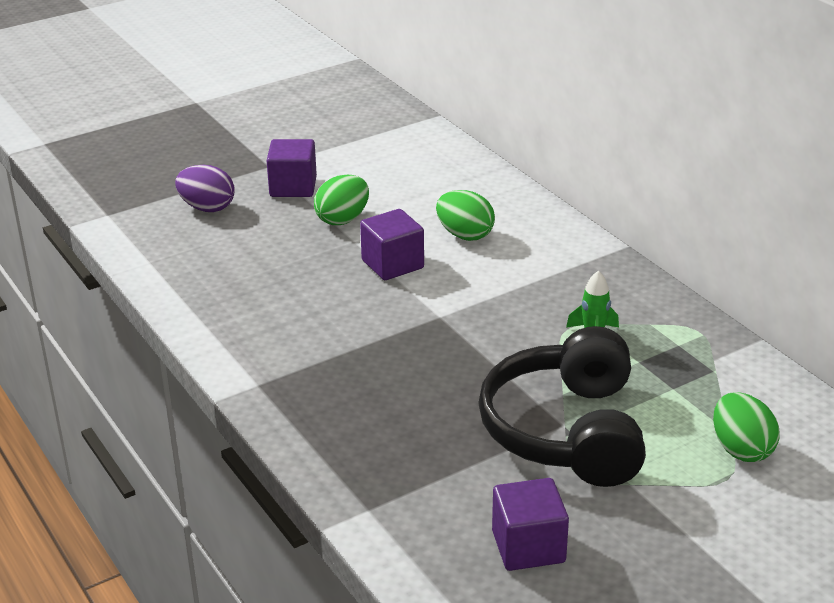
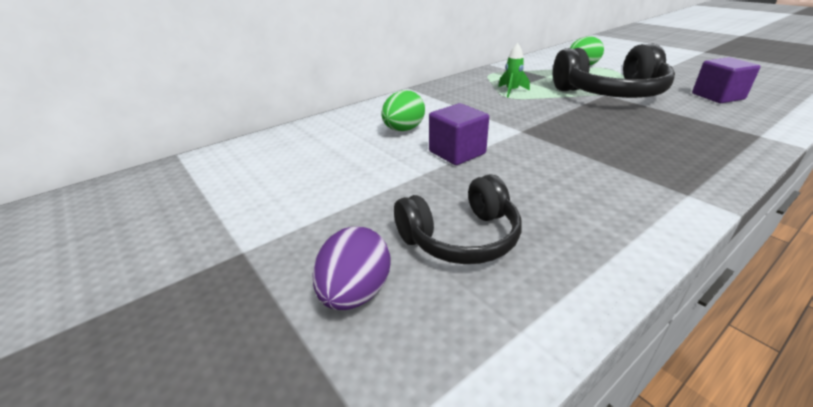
camera: 95 degrees left, 0 degrees up
(246, 251) = (461, 237): none -> black headphones
(293, 187) = (307, 223): purple cube -> none
(342, 219) = (382, 183): green egg -> none

